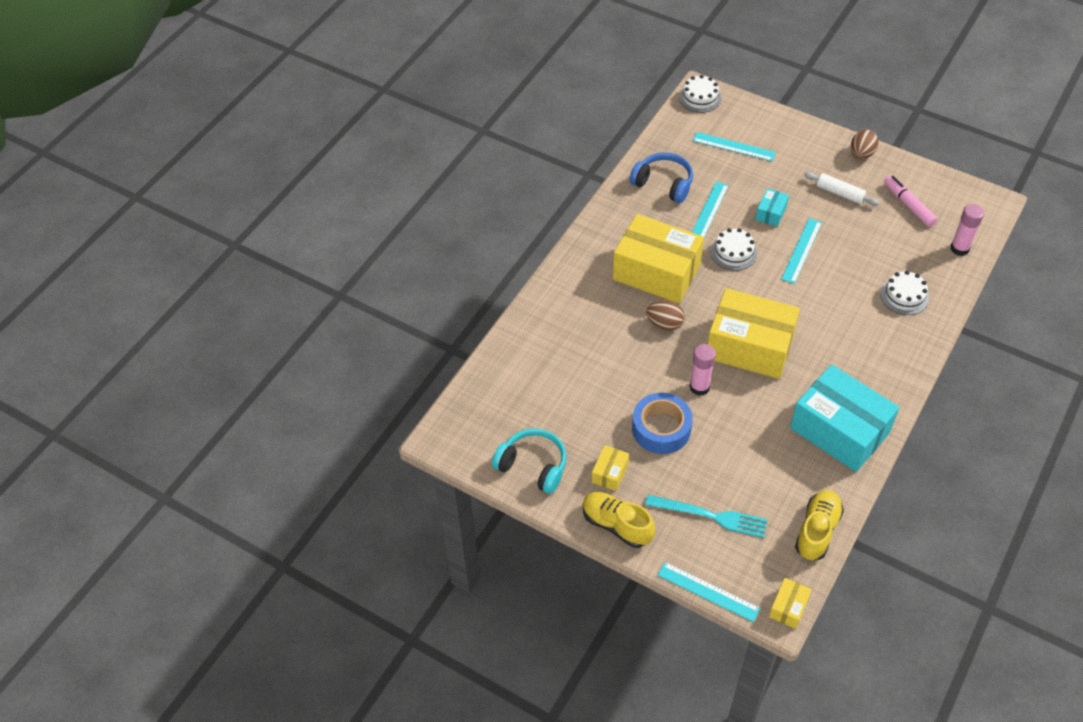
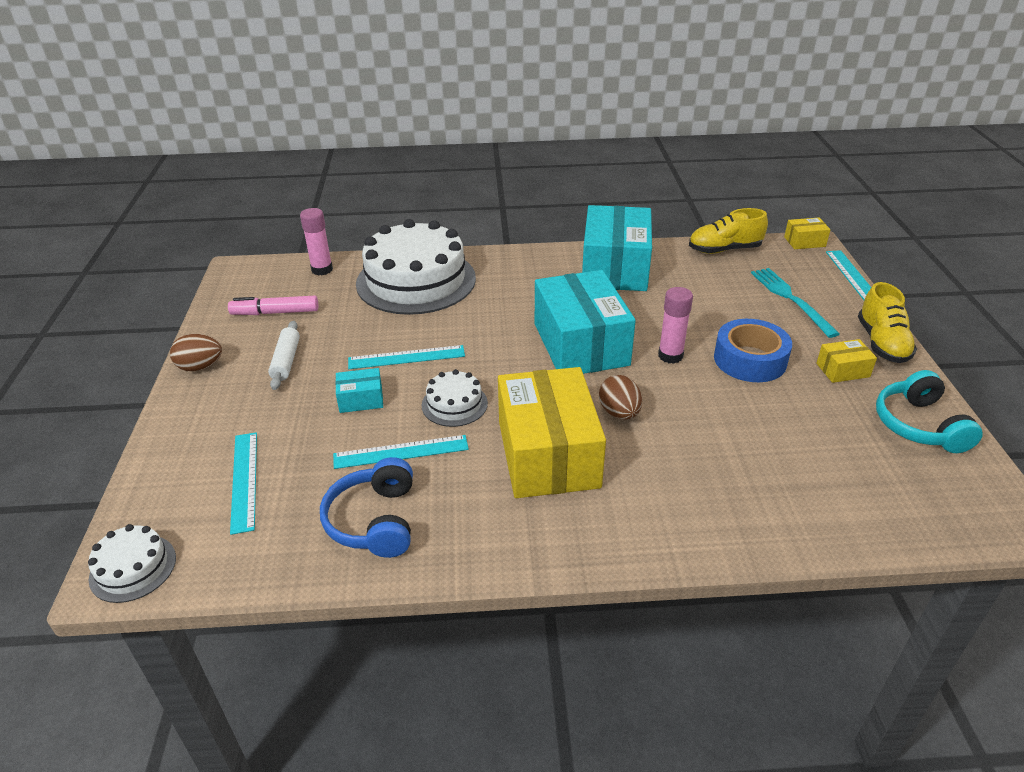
camera: 125 degrees left, 15 degrees down
(749, 346) = (581, 344): yellow box -> turquoise box
(904, 296) = (416, 281): white cake -> white cake, size x2.22
(908, 205) = (275, 312): pink marker -> pink marker turned 60 degrees clockwise

